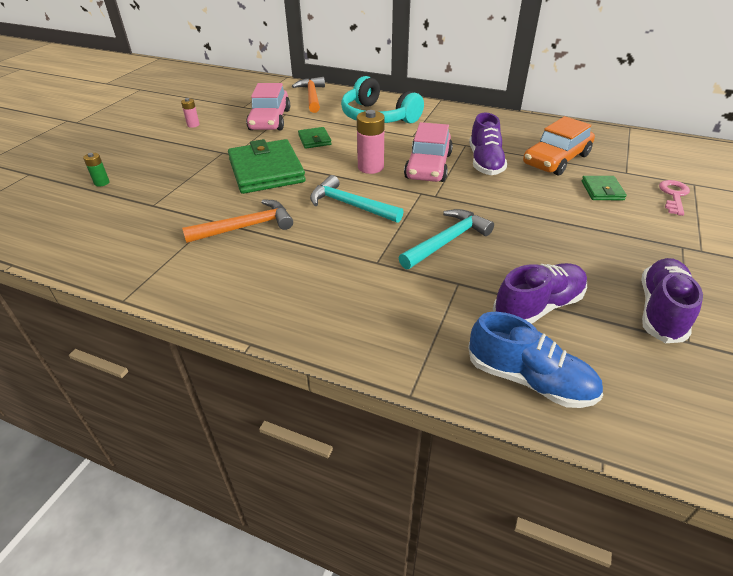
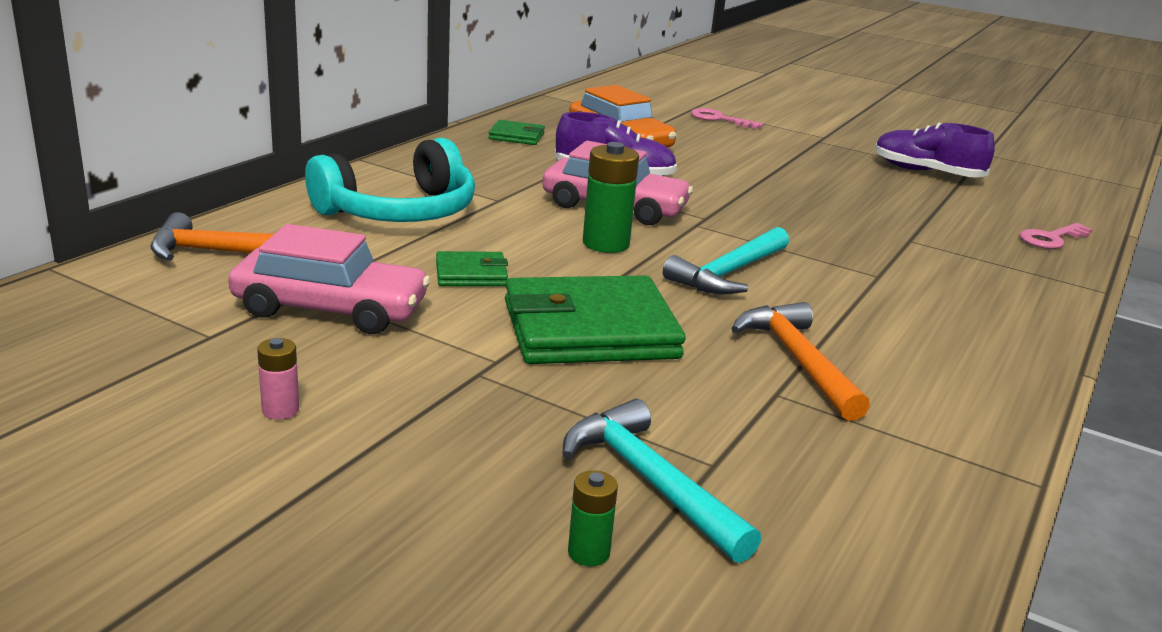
camera: 85 degrees left, 15 degrees down
(370, 167) = (605, 244): pink battery -> green battery
(446, 241) = (823, 230): turquoise hammer -> turquoise hammer (650, 482)
(529, 380) = (1051, 239): blue shoe -> pink key
(538, 306) = (939, 213): purple shoe -> none
(602, 190) = (704, 141): green wallet -> green wallet (516, 136)

